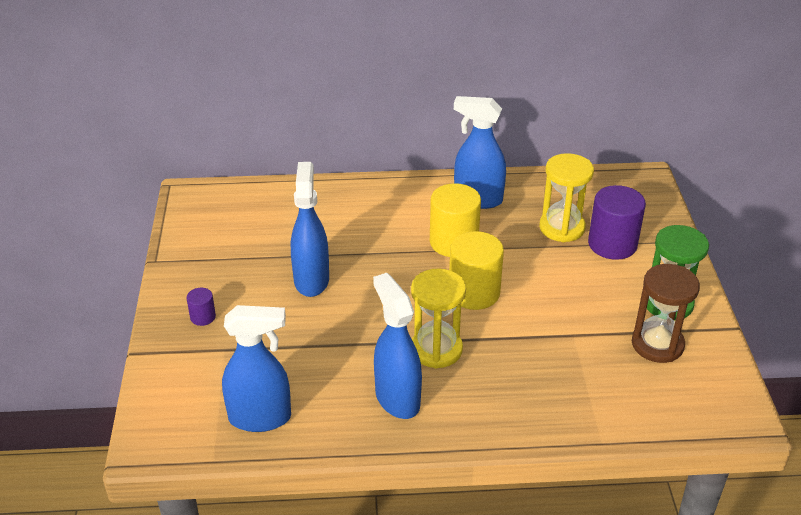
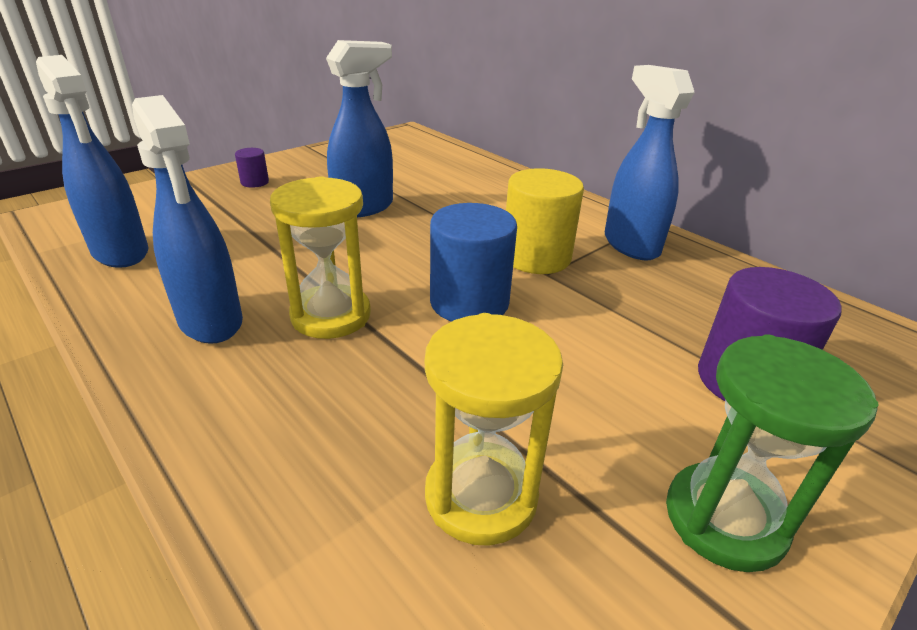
camera: 50 degrees right, 5 degrees down
(397, 398) = (211, 321): blue spray bottle -> blue spray bottle turned 120 degrees clockwise
(474, 293) = (469, 302): yellow cylinder -> blue cylinder
(562, 228) = (693, 321): yellow hourglass -> yellow hourglass (481, 496)
(657, 344) = (600, 558): brown hourglass -> none

